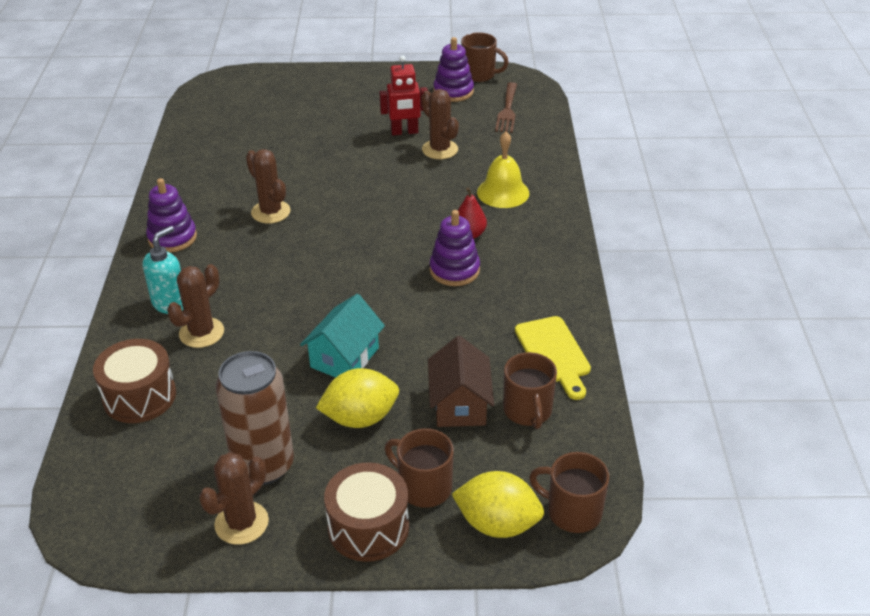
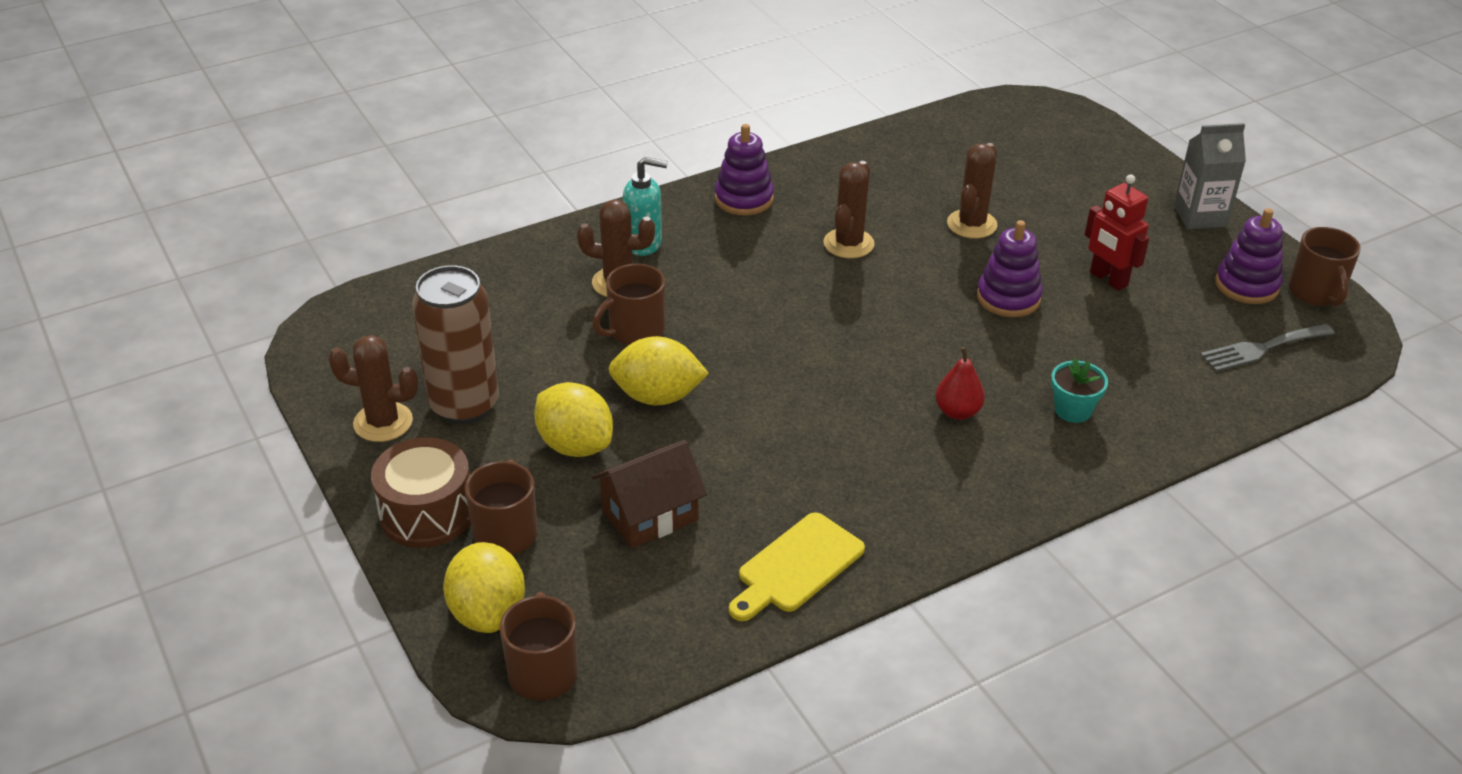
camera: 60 degrees right, 0 degrees up
(139, 396) = (502, 285): brown drum -> none
(344, 357) = (657, 396): turquoise house -> yellow lemon
(381, 79) = (1200, 216): none -> grey carton
(440, 149) = (1104, 322): brown cactus -> brown cactus (971, 224)
(454, 270) = (877, 425): purple stacking toy -> purple stacking toy (1008, 298)
(503, 192) = (1073, 410): yellow bell -> turquoise flower pot
(507, 110) = (1262, 348): brown fork -> grey fork
(528, 411) = (680, 577): brown mug -> brown mug (635, 331)

